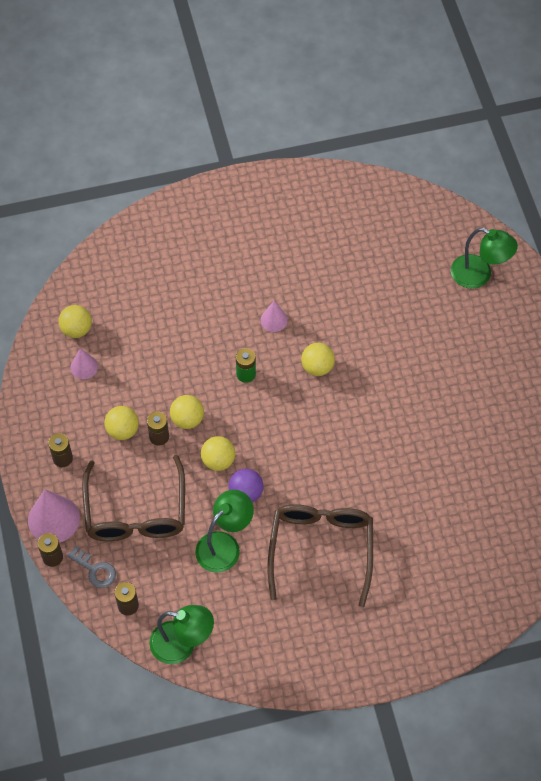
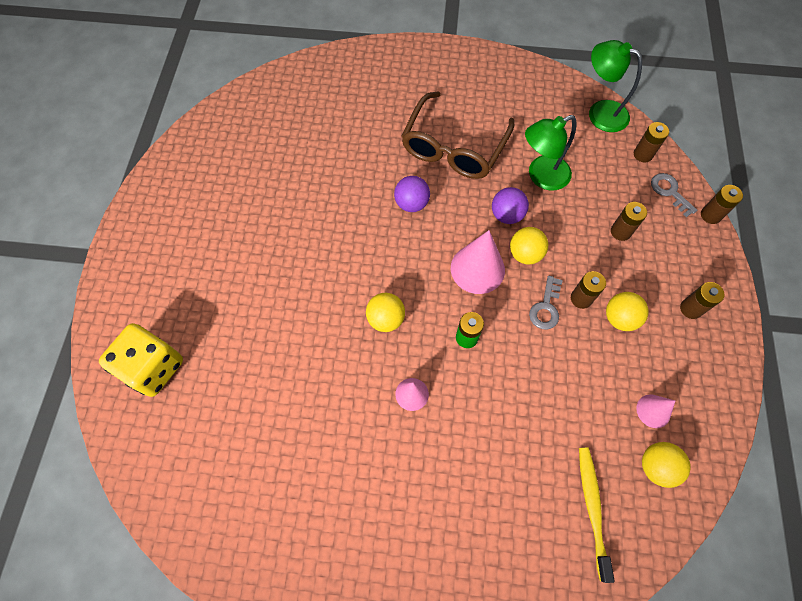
camera: 160 degrees left, 5 degrees up
(53, 519) = (706, 250): pink cone -> pink cone (477, 269)
(119, 289) = (592, 508): none -> yellow toothbrush
(136, 511) = (620, 232): brown glasses -> brown battery
(187, 419) = (546, 307): yellow ball -> grey key
(338, 475) = (411, 203): none -> purple ball
(479, 275) = (153, 367): green lamp -> yellow dice

